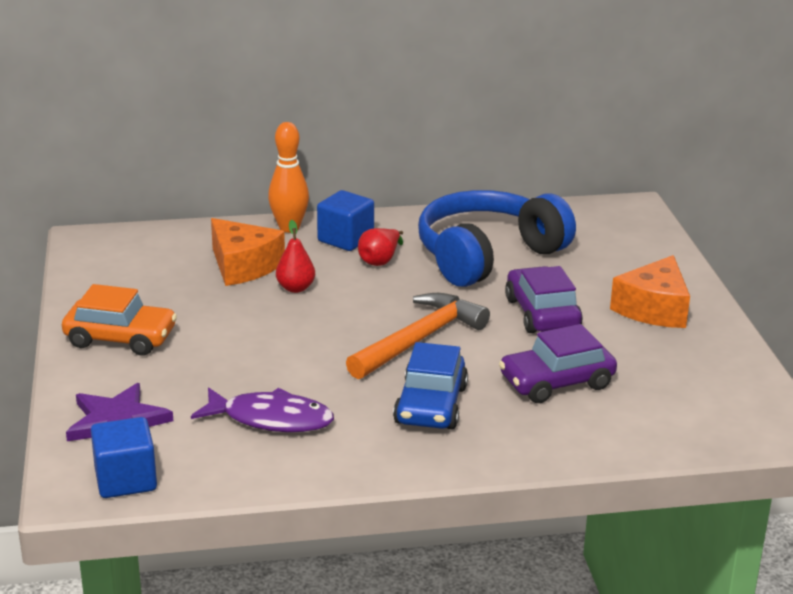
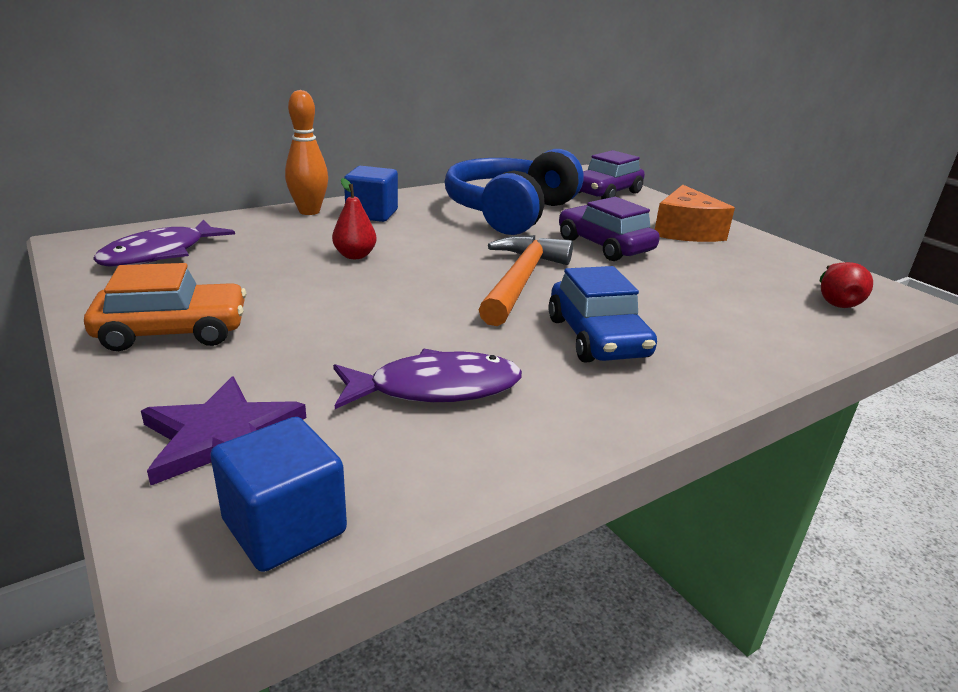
camera: 25 degrees left, 0 degrees up
(141, 261) = (160, 254): none -> purple fish
(243, 266) = (283, 245): orange cheese -> none
(380, 260) = (419, 225): red pear -> red pear (836, 302)
(556, 382) = (685, 296): purple car -> purple car (605, 193)

